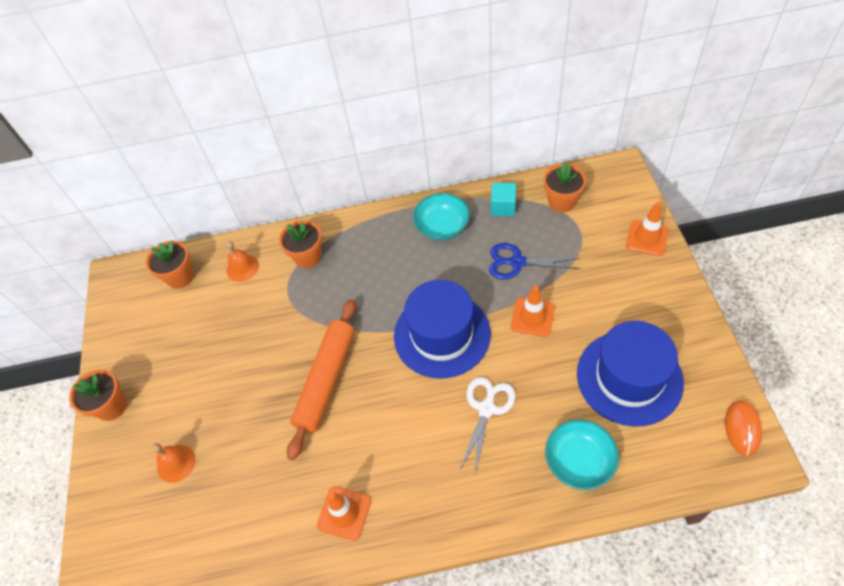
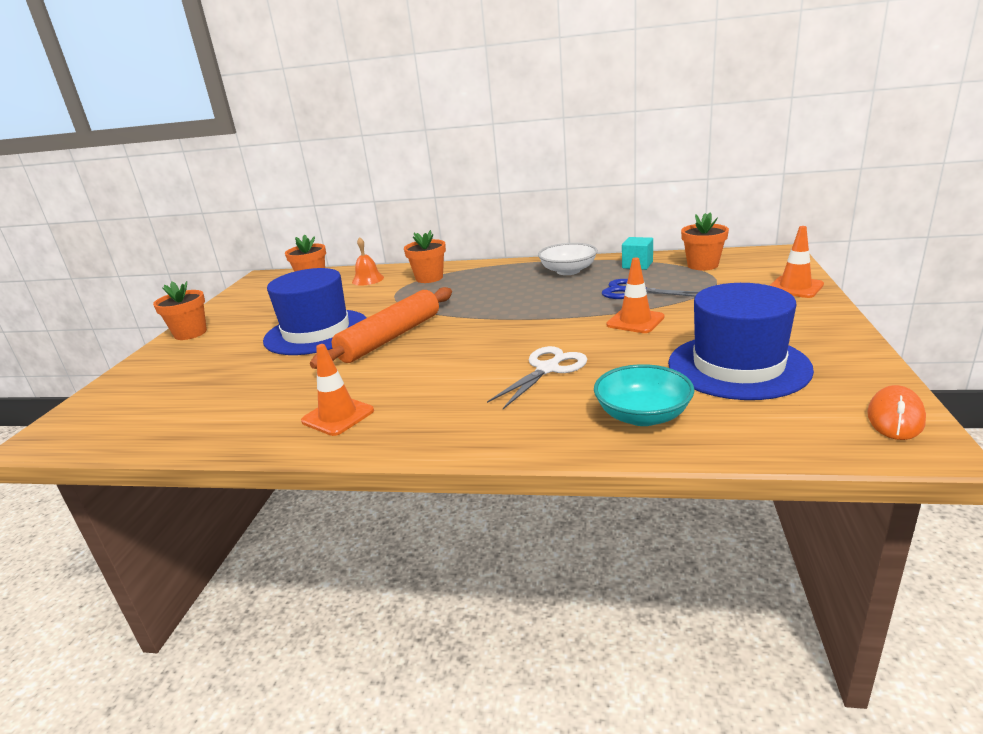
camera: 15 degrees right, 30 degrees down
(176, 463) = (209, 367): orange bell -> none
(442, 227) = (568, 271): turquoise bowl -> white bowl
(442, 334) = (528, 323): blue hat -> blue hat (316, 332)

